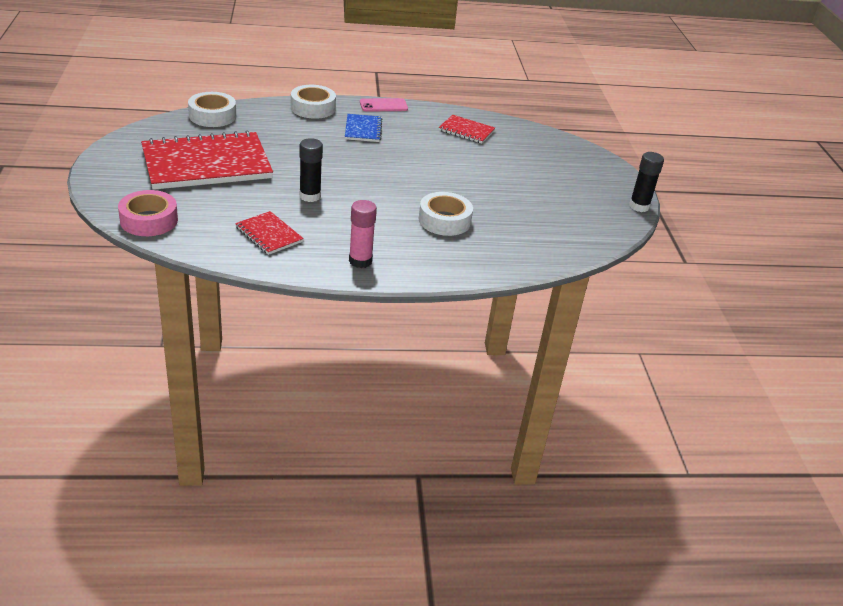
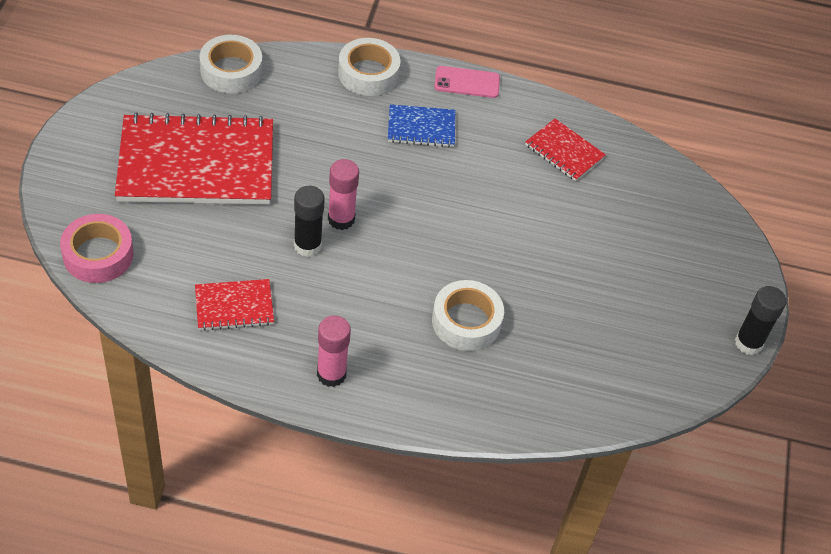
camera: 15 degrees right, 15 degrees up
(269, 234) = (234, 306): red notebook -> red notebook turned 75 degrees counterclockwise
(328, 180) = (341, 219): none -> pink glue stick
(363, 129) = (421, 127): blue notebook -> blue notebook turned 75 degrees clockwise

